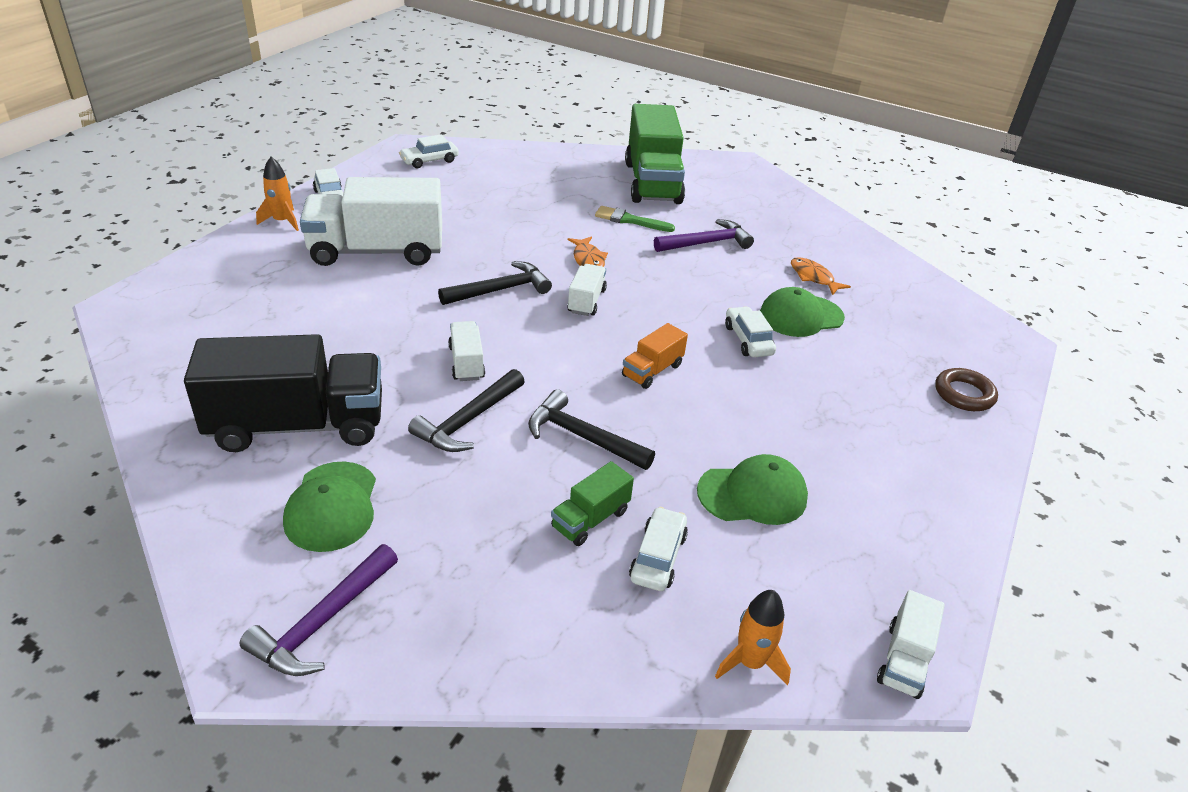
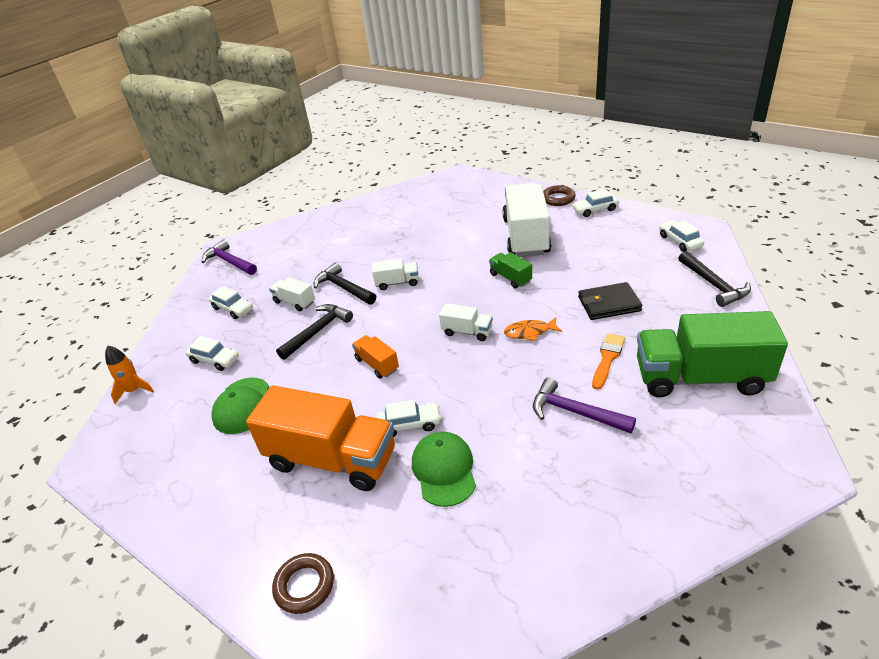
camera: 105 degrees right, 0 degrees up
(282, 221) = (558, 199): orange rocket -> brown ring
(297, 425) = (353, 236): black truck -> none
(332, 506) = (294, 254): green cap -> none
(501, 290) = (481, 290): black hammer -> black hammer (714, 285)
(510, 568) = (233, 309): none -> white car
(540, 211) = (609, 304): none -> black wallet
(590, 519) = (252, 335): green truck -> green truck (510, 278)
(630, 220) = (607, 358): green brush -> orange brush
(706, 243) = (575, 412): purple hammer -> purple hammer turned 135 degrees clockwise
(813, 277) = (517, 495): orange fish -> none
(814, 393) = (332, 459): none -> orange truck
(904, 660) = (95, 457): white truck -> white truck (294, 302)

